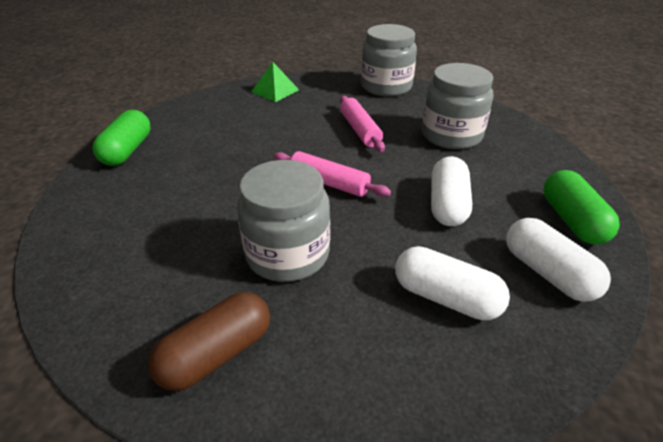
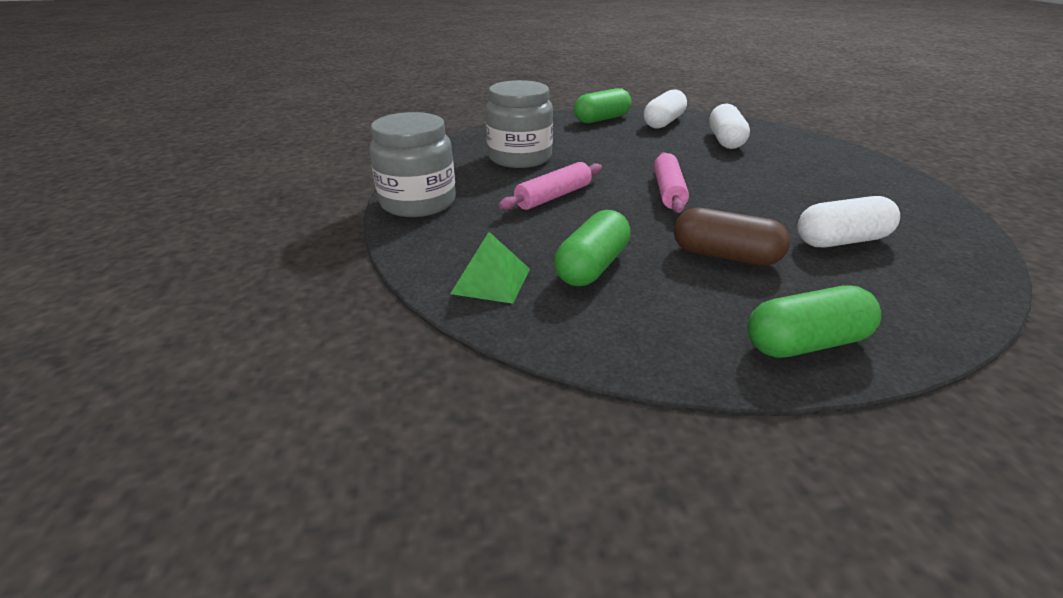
camera: 115 degrees left, 5 degrees down
(216, 354) = (879, 185): brown capsule -> brown capsule (725, 256)
(257, 118) = (592, 266): none -> green capsule
(287, 254) = (774, 186): grey jar -> none
(447, 205) = (633, 148): white capsule -> white capsule (841, 241)

